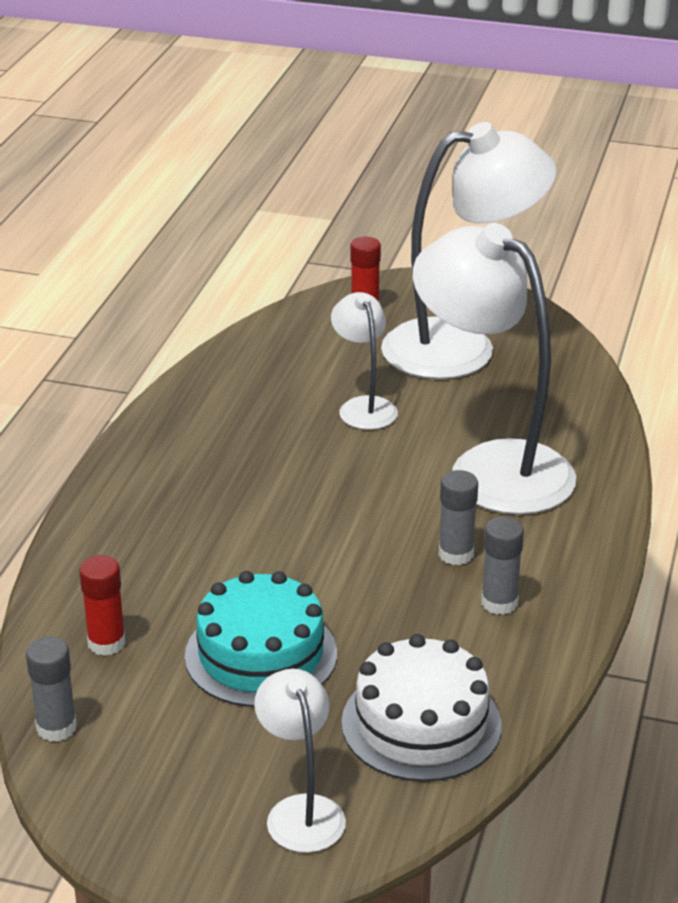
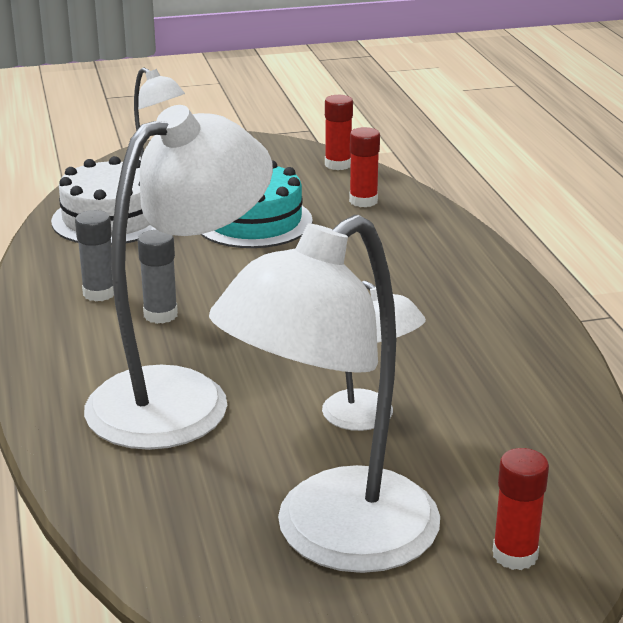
camera: 150 degrees right, 5 degrees down
(56, 727) = (338, 165): grey glue stick -> red glue stick
(491, 467) = (181, 396): white lamp -> white lamp turned 60 degrees counterclockwise

